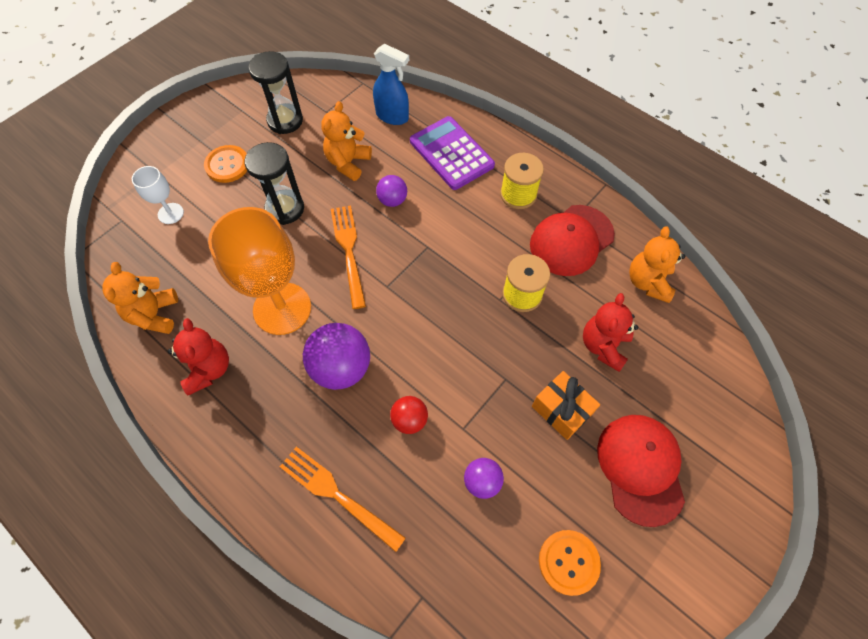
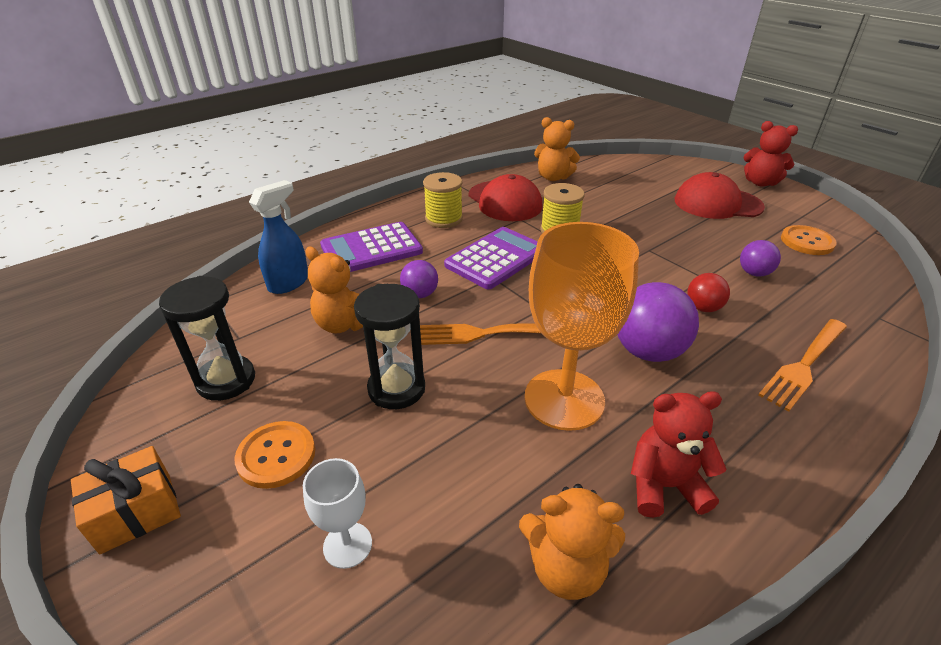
camera: 80 degrees left, 25 degrees down
(457, 245) = (496, 258): none -> purple calculator
(561, 410) = (675, 227): orange gift -> orange gift (136, 512)
(603, 346) = (612, 202): red teddy bear -> red teddy bear (760, 183)

